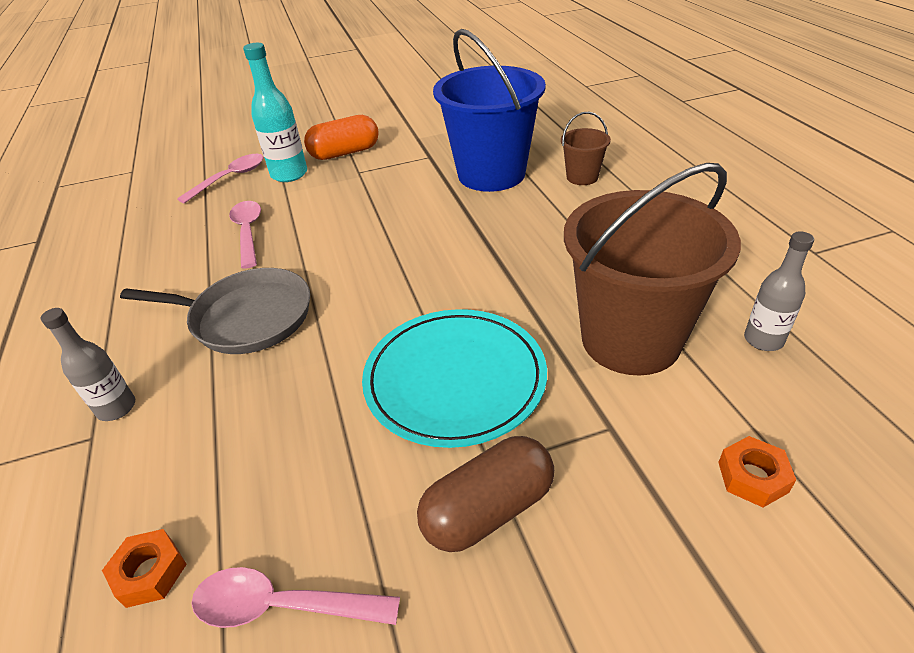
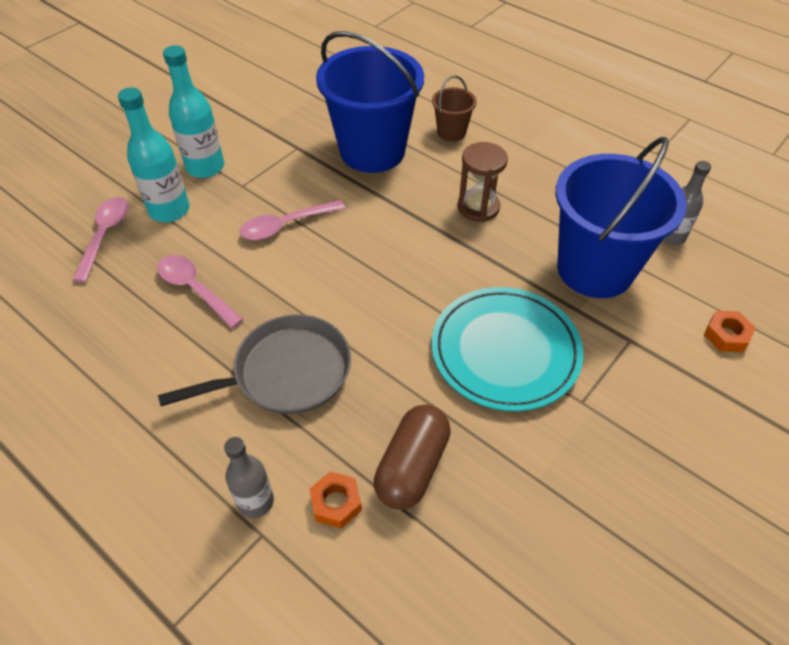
camera: 35 degrees left, 10 degrees up
(150, 572) = (425, 594): orange nut -> orange nut (336, 503)
(282, 606) = (535, 559): pink spoon -> pink spoon (285, 226)
(345, 153) = (205, 167): orange capsule -> turquoise bottle
(488, 510) = (604, 431): brown capsule -> brown capsule (412, 467)
(550, 244) = (478, 207): none -> brown hourglass
(630, 340) = (595, 269): brown bucket -> blue bucket

